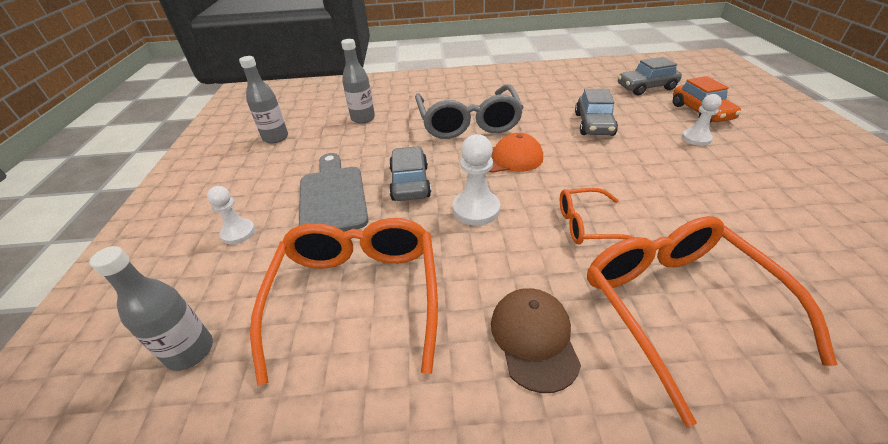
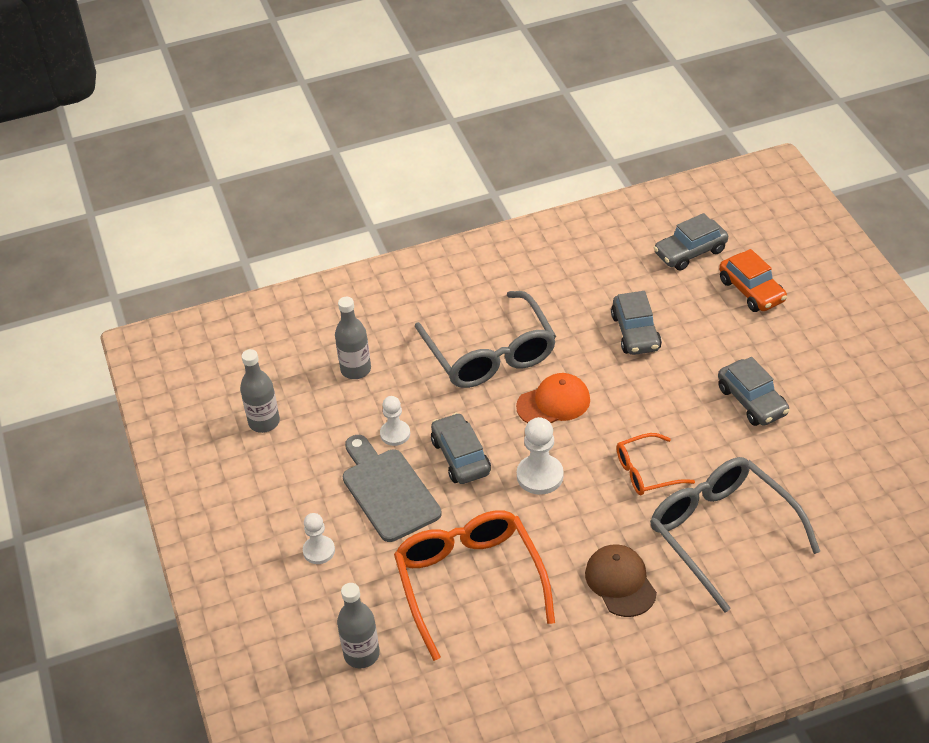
camera: 15 degrees left, 5 degrees up
(677, 306) = (722, 533): orange glasses -> grey glasses
(696, 138) = (744, 337): white pawn -> white pawn (395, 434)
(708, 184) = (752, 401): none -> grey car

